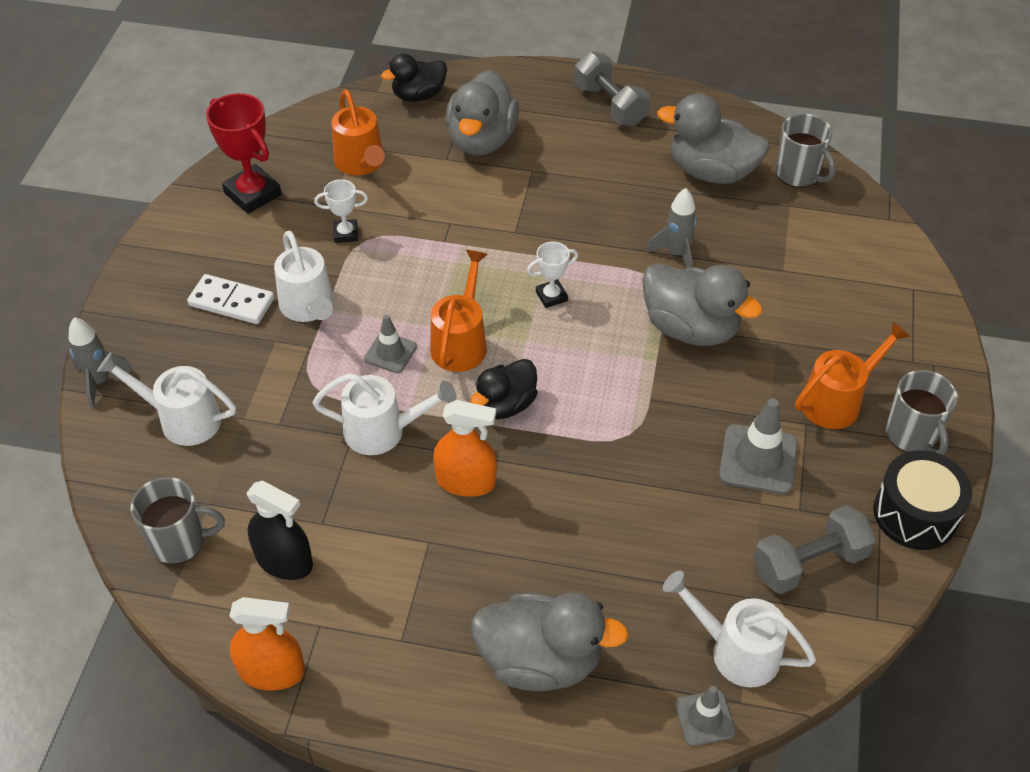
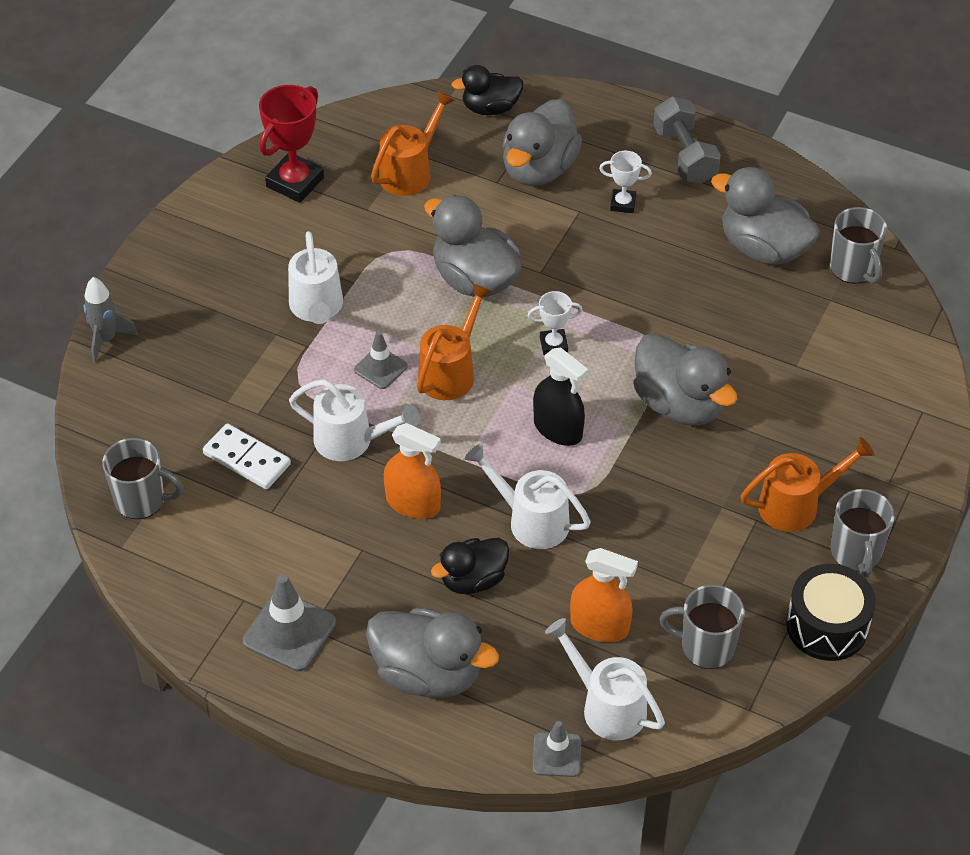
camera: 15 degrees right, 0 degrees up
(181, 419) = (170, 390): white watering can -> white watering can (530, 520)
(231, 302) = (245, 288): white domino -> white domino (247, 459)
(253, 194) = (295, 182): red trophy -> red trophy turned 60 degrees clockwise
(272, 671) = (192, 628): orange spray bottle -> orange spray bottle (599, 626)
(284, 561) = (228, 537): black spray bottle -> black spray bottle (558, 429)
(346, 234) = (373, 241): white trophy -> white trophy (623, 203)
(361, 164) = (410, 171): orange watering can -> orange watering can turned 135 degrees counterclockwise
(455, 250) = (474, 279): none -> grey duck
(505, 405) = (473, 440): black duck -> black duck (473, 579)
(676, 254) = (694, 327): grey rocket -> none
(758, 459) = (695, 543): grey traffic cone -> grey traffic cone (289, 632)
(809, 563) = (706, 647): grey dumbbell -> grey mug

